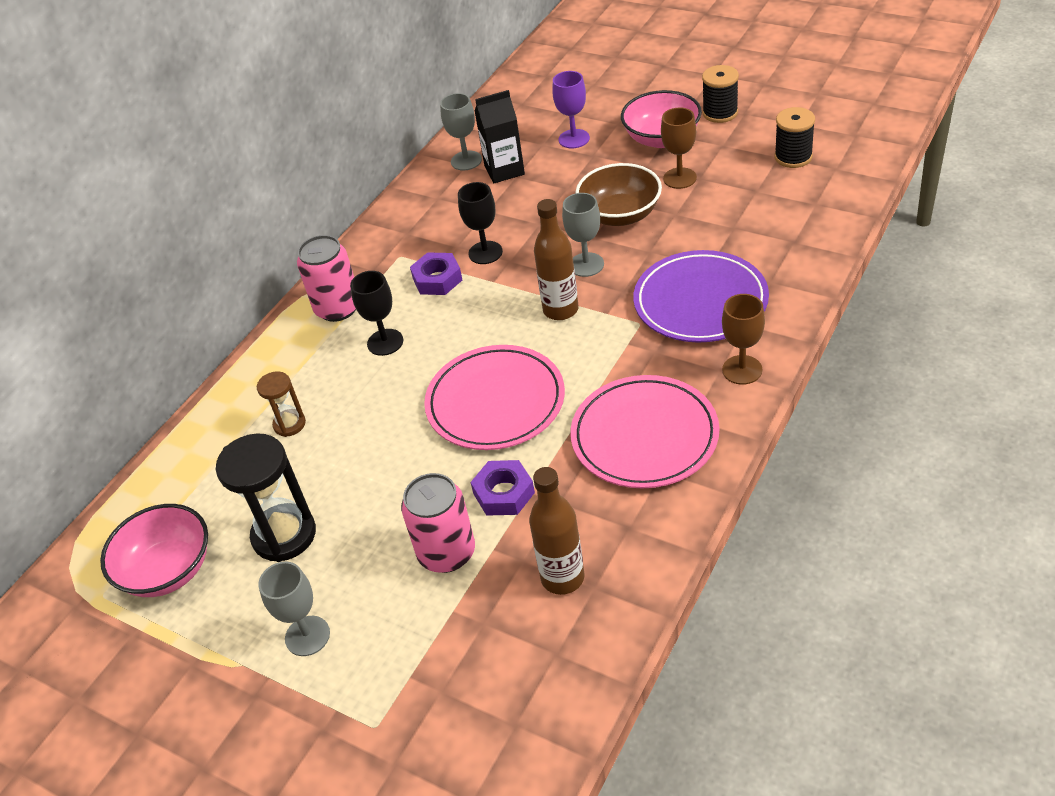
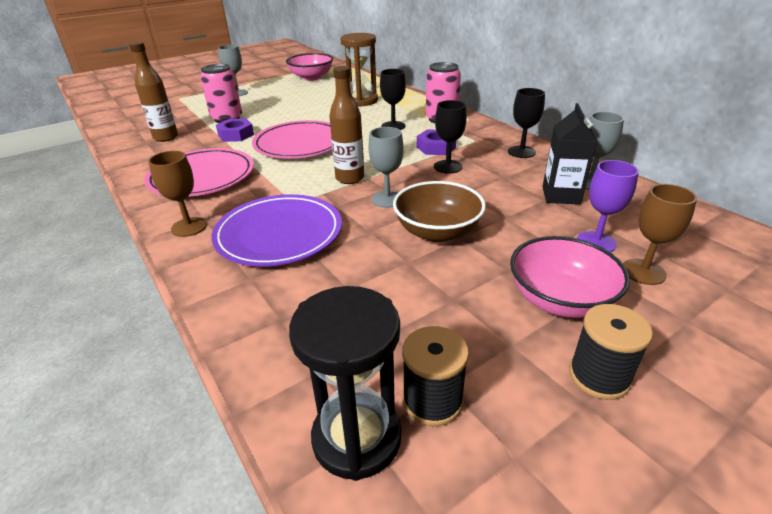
camera: 110 degrees right, 10 degrees down
(284, 535) = (294, 94): black hourglass -> black hourglass (356, 438)
(289, 424) = (361, 101): brown hourglass -> brown hourglass, size x1.82
(415, 216) = (521, 152): none -> black goblet
(679, 178) = (466, 285): brown goblet -> brown goblet (643, 272)

